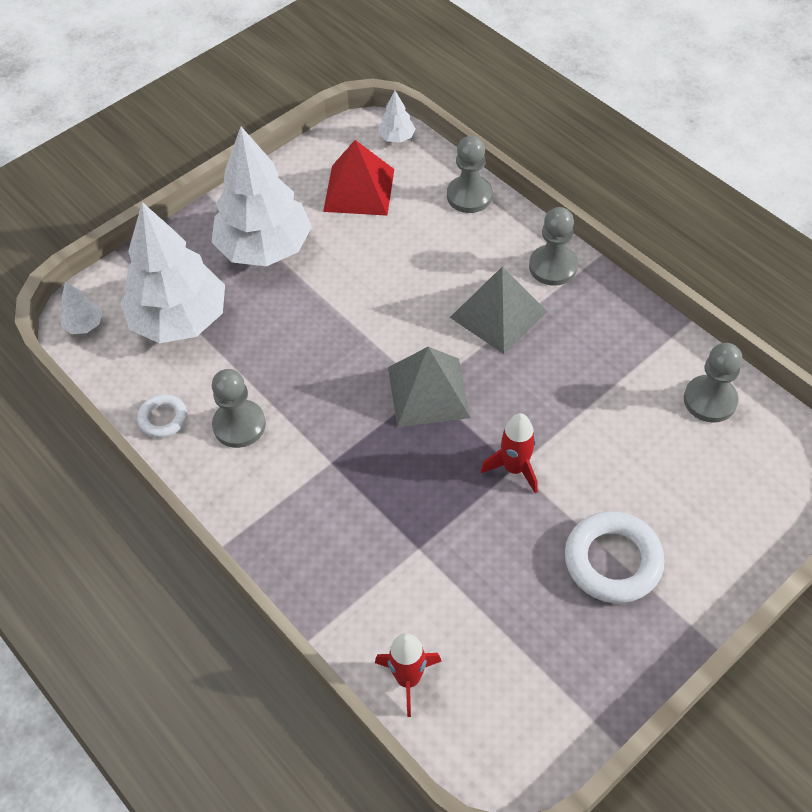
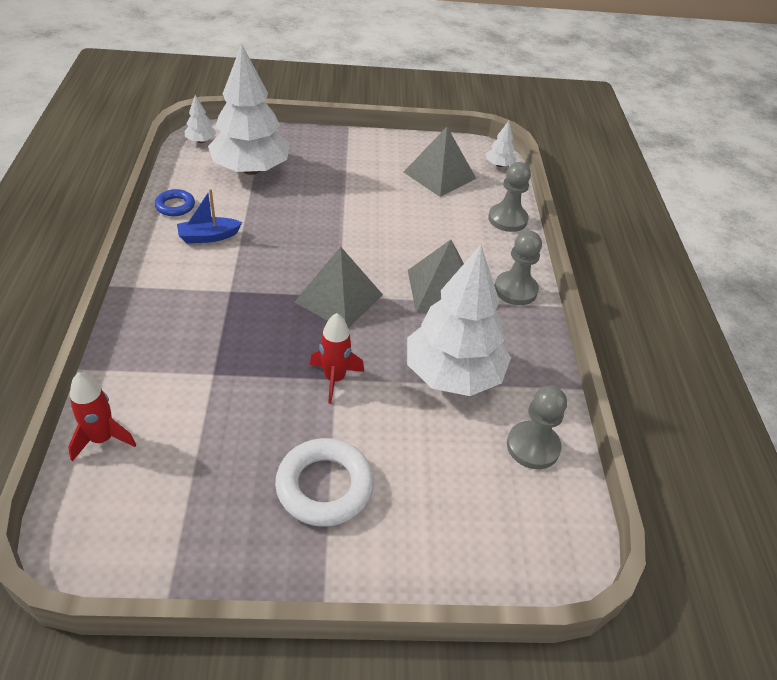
camera: 35 degrees right, 10 degrees down
(163, 419) = (175, 206): white ring -> blue ring
(239, 425) = (208, 237): grey pawn -> blue boat
(264, 248) = (344, 167): white tree -> white tree (453, 374)
(359, 190) = (439, 175): red pyramid -> grey pyramid

